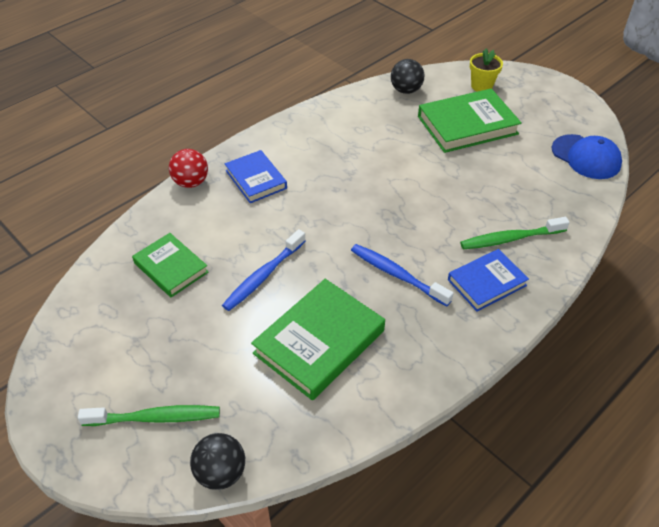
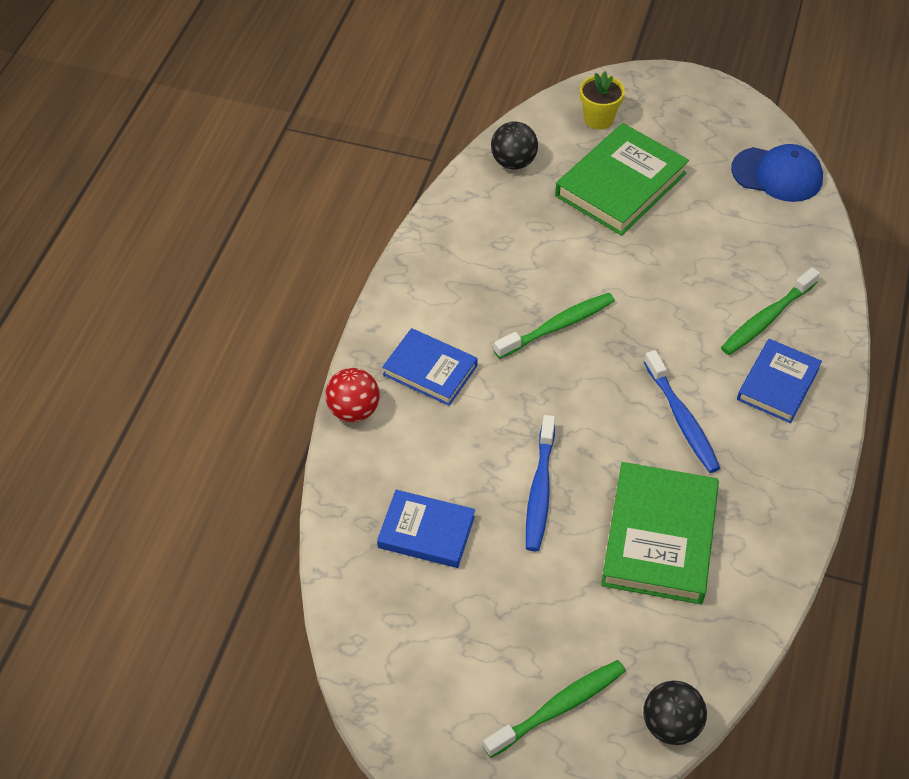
camera: 30 degrees left, 5 degrees up
(171, 267) = (426, 532): green book -> blue book
(357, 187) = (557, 326): none -> green toothbrush
(397, 275) = (681, 419): blue toothbrush -> blue toothbrush turned 120 degrees counterclockwise

